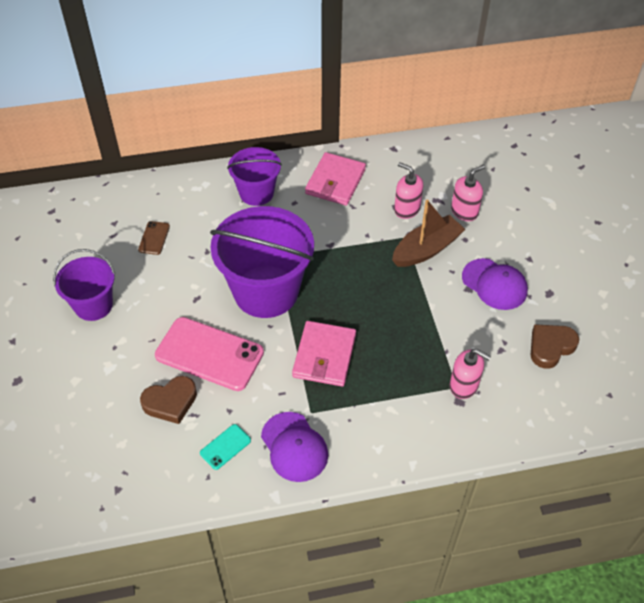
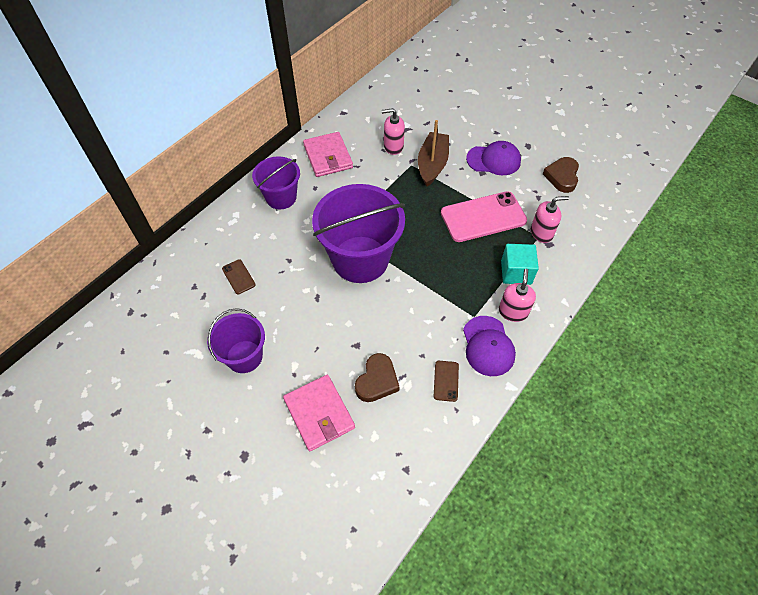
camera: 40 degrees left, 5 degrees up
(209, 354) = (368, 328): pink phone -> pink phone (483, 217)
(225, 447) = (446, 381): turquoise phone -> brown phone
(294, 447) = (488, 346): purple cap -> purple cap turned 60 degrees clockwise
(324, 356) = (443, 274): pink wallet -> pink wallet (319, 413)
(395, 403) = (516, 272): none -> turquoise cube
(464, 211) = (429, 126): pink soap dispenser -> pink soap dispenser (513, 311)

